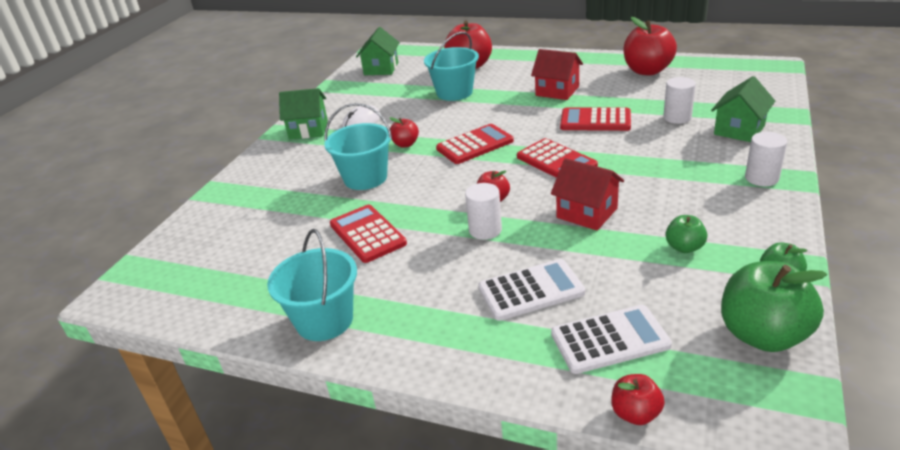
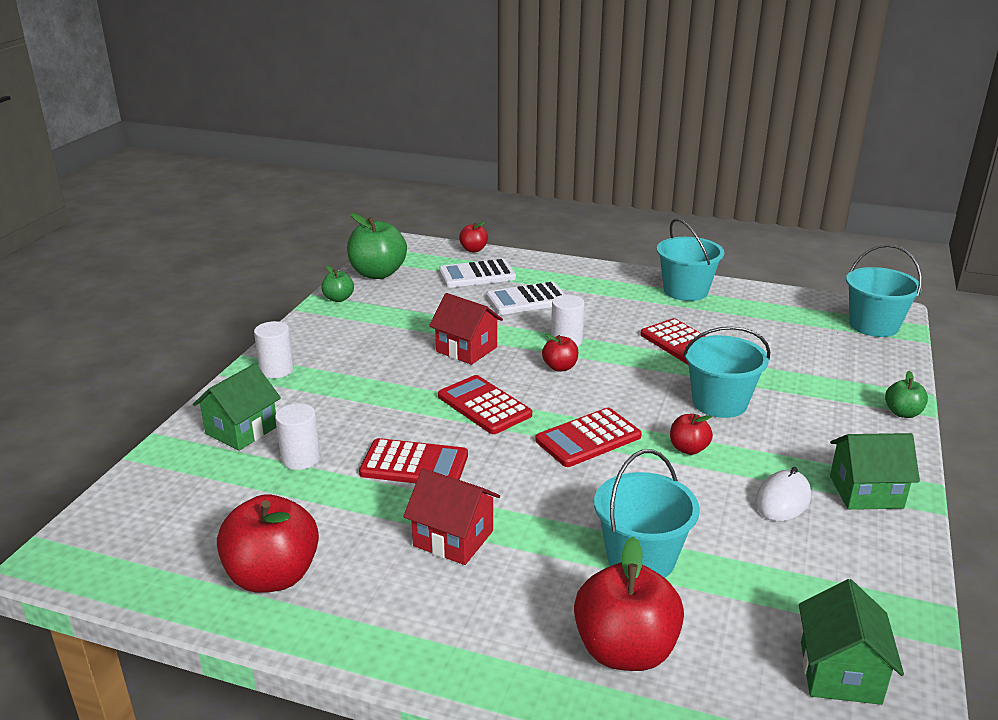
camera: 175 degrees right, 5 degrees down
(154, 273) = (873, 325): none -> turquoise bucket
(684, 247) = (394, 319): green apple -> green apple (902, 413)

